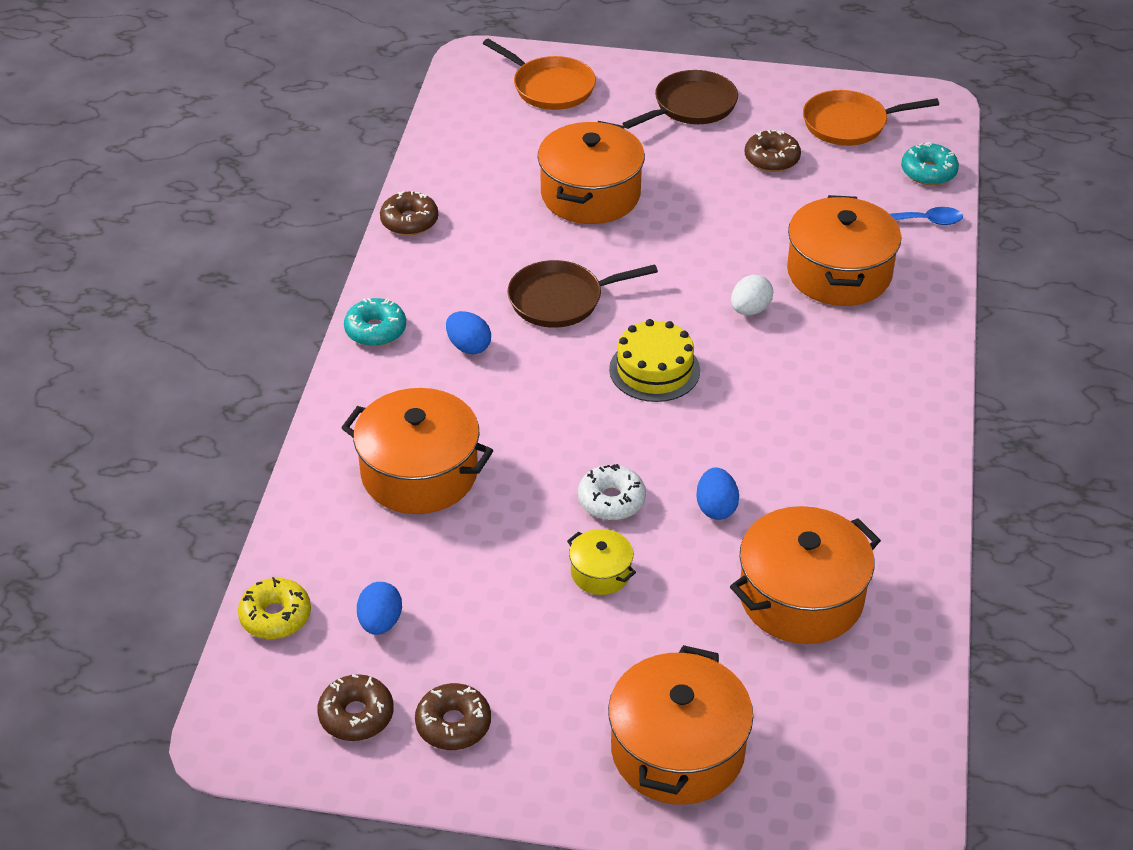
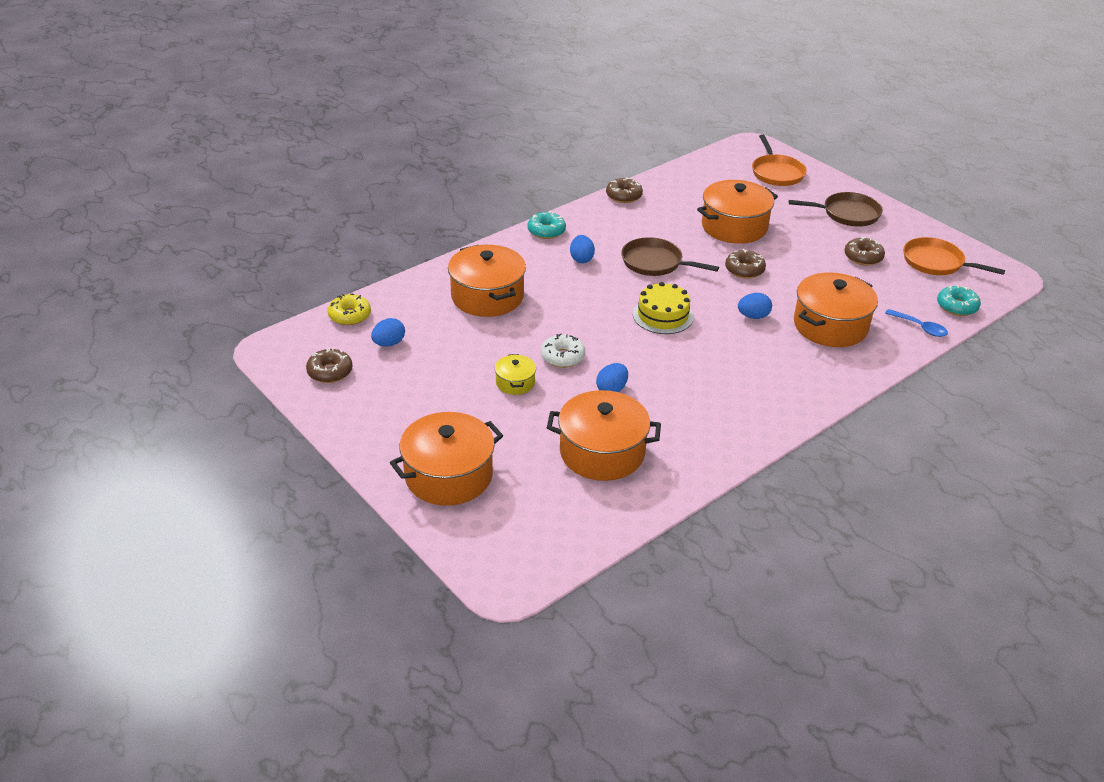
camera: 40 degrees right, 5 degrees down
(453, 724) = (364, 401): brown donut -> brown donut (744, 270)
(750, 310) = (753, 316): white egg -> blue egg

